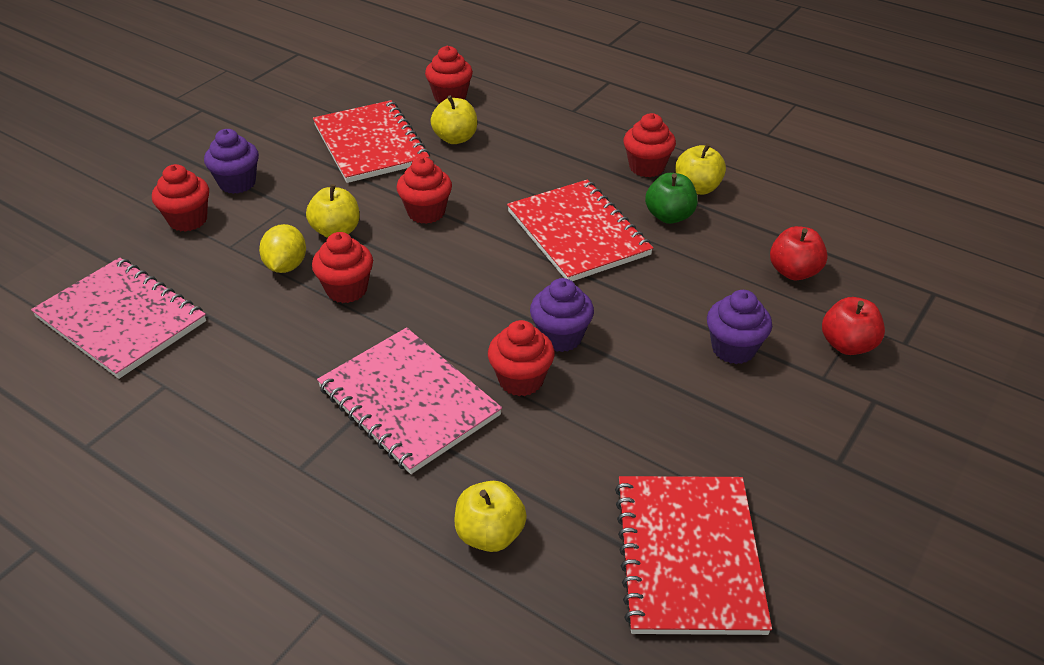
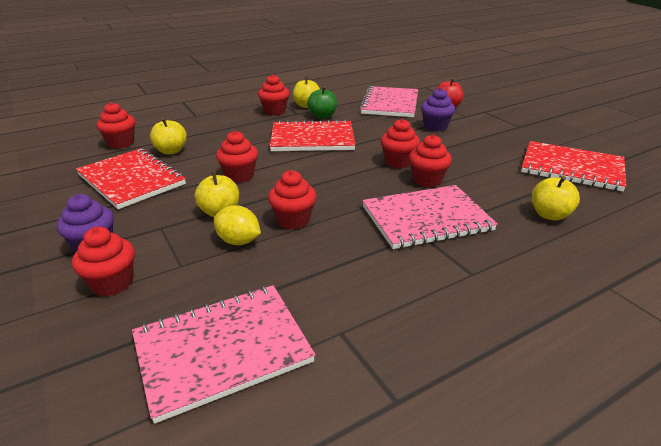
camera: 65 degrees left, 10 degrees down
(370, 144) = (131, 180): red notebook -> red notebook turned 45 degrees clockwise
(560, 337) = (398, 162): purple cupcake -> red cupcake
(794, 272) = (390, 104): red apple -> pink notebook

